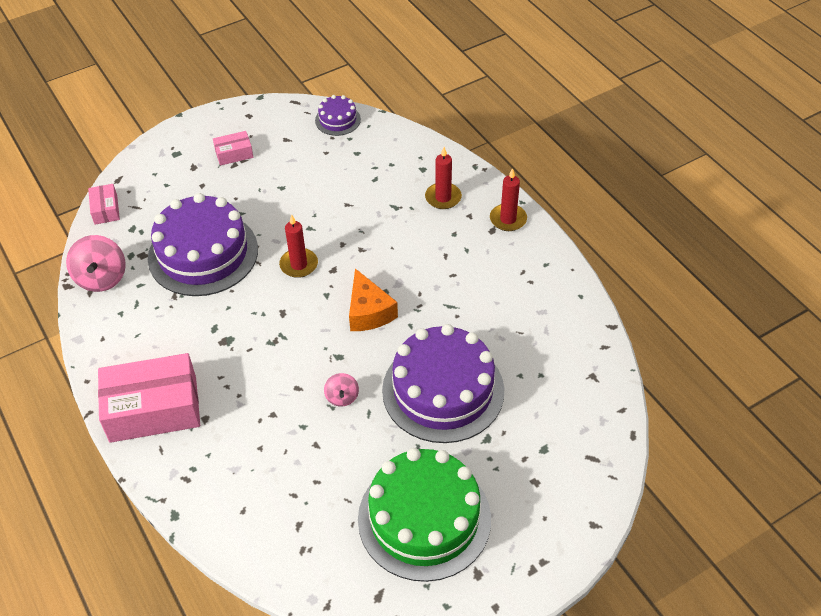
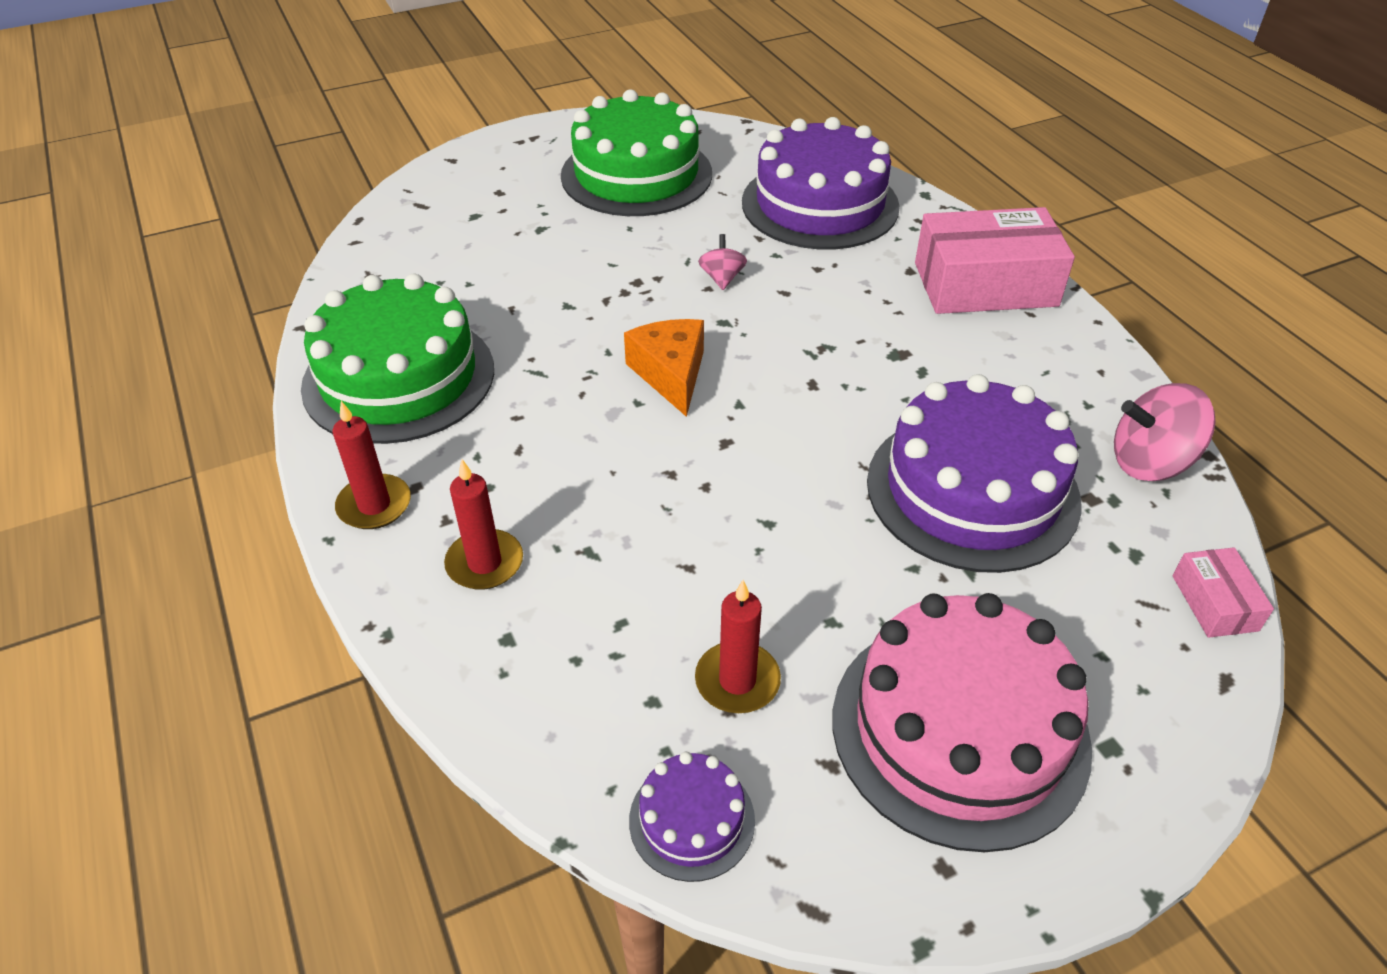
camera: 175 degrees left, 5 degrees down
(101, 278) = (1150, 462): pink spinning top -> pink spinning top turned 90 degrees counterclockwise
(234, 154) = (959, 730): pink box -> pink cake
(299, 265) = (788, 455): red candle -> red candle (737, 681)
(443, 390) = (581, 275): purple cake -> purple cake (820, 204)
(531, 294) = (399, 377): none -> green cake

